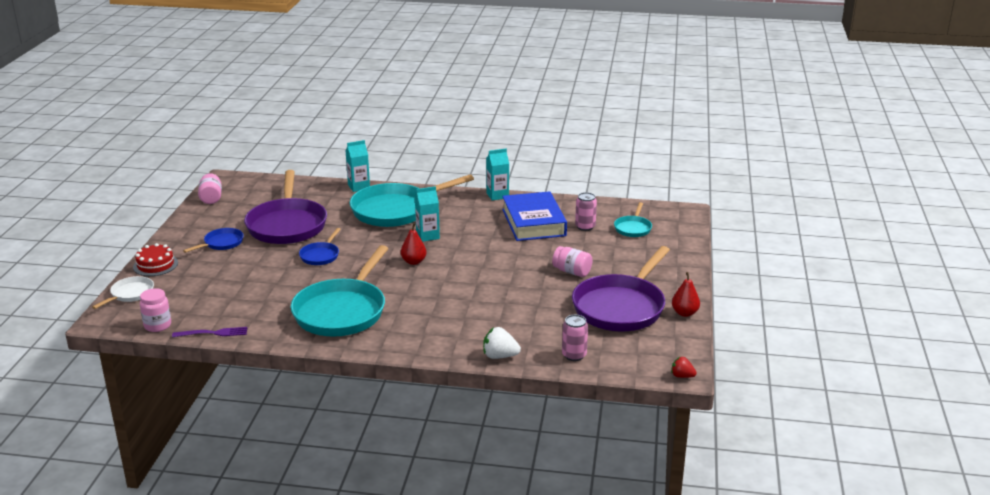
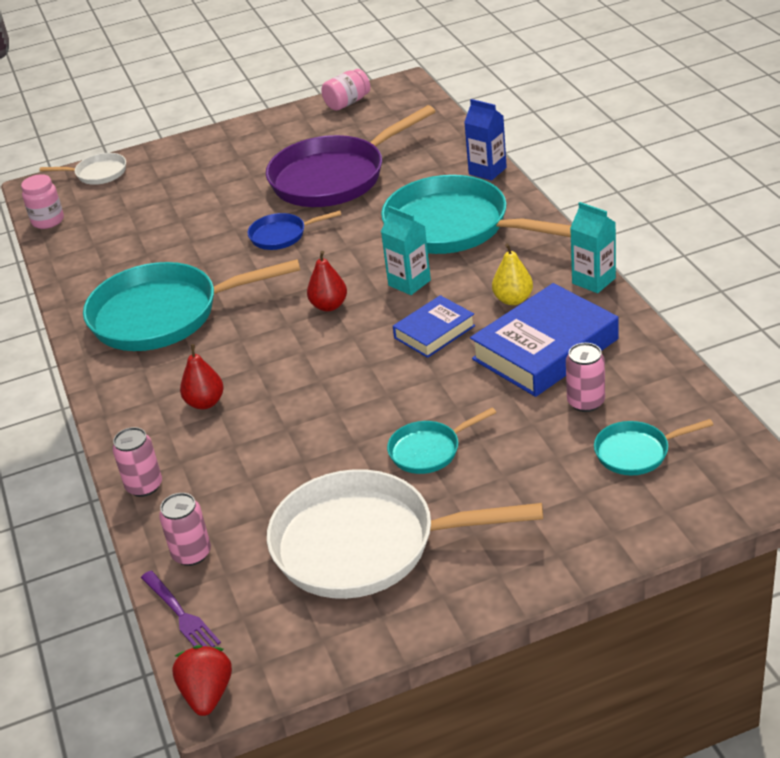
camera: 65 degrees right, 10 degrees up
(155, 265) = (168, 154): red cake -> none
(213, 333) = (56, 259): purple fork -> purple fork (181, 615)
(221, 243) = (250, 163): blue pan -> none
(359, 187) = (487, 171): turquoise carton -> blue carton
(480, 242) = (434, 332): none -> blue book
(483, 217) = (513, 299): none -> yellow pear
(500, 356) = (144, 486): white strawberry -> pink can
(572, 272) = (429, 450): pink jar -> turquoise pan
(621, 307) = (366, 544): purple pan -> white pan
(682, 376) = (207, 694): red strawberry -> red strawberry, size x1.54
(684, 313) = (403, 623): red pear -> red pear (205, 403)

